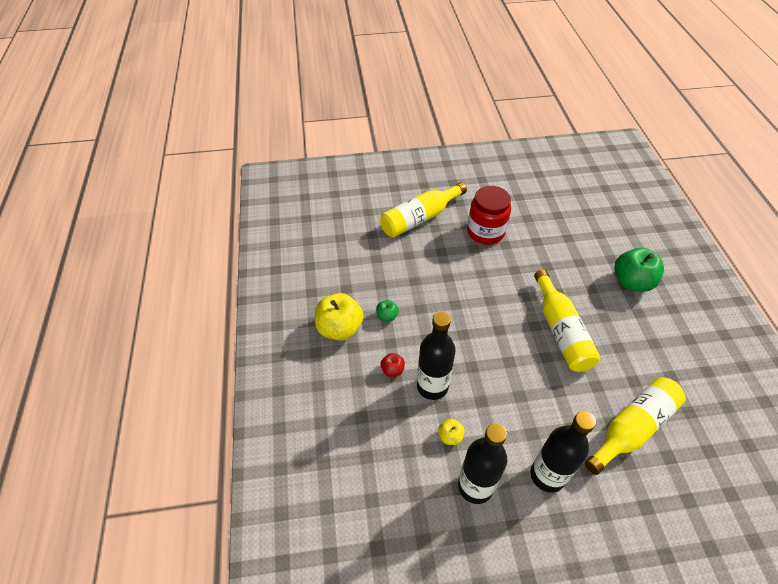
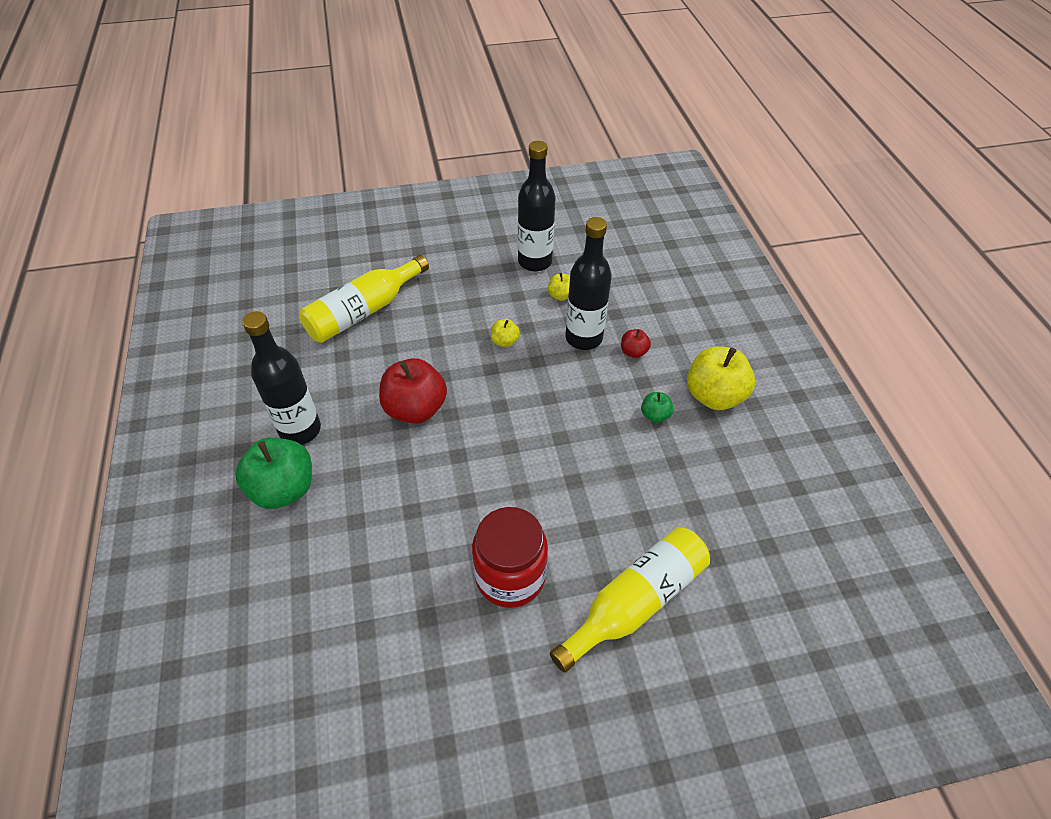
camera: 175 degrees right, 0 degrees up
(499, 386) = (505, 341): none -> yellow apple
(547, 475) = (464, 272): black bottle -> black bottle (300, 430)
(561, 331) = (415, 409): yellow bottle -> red apple

